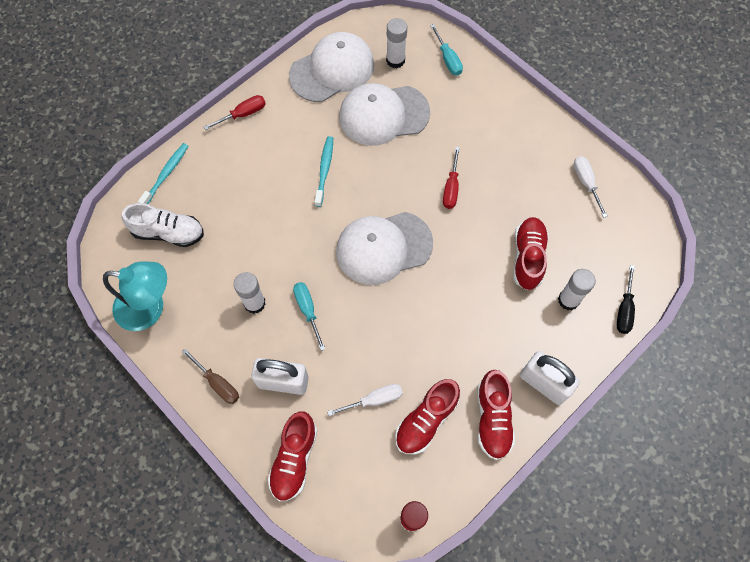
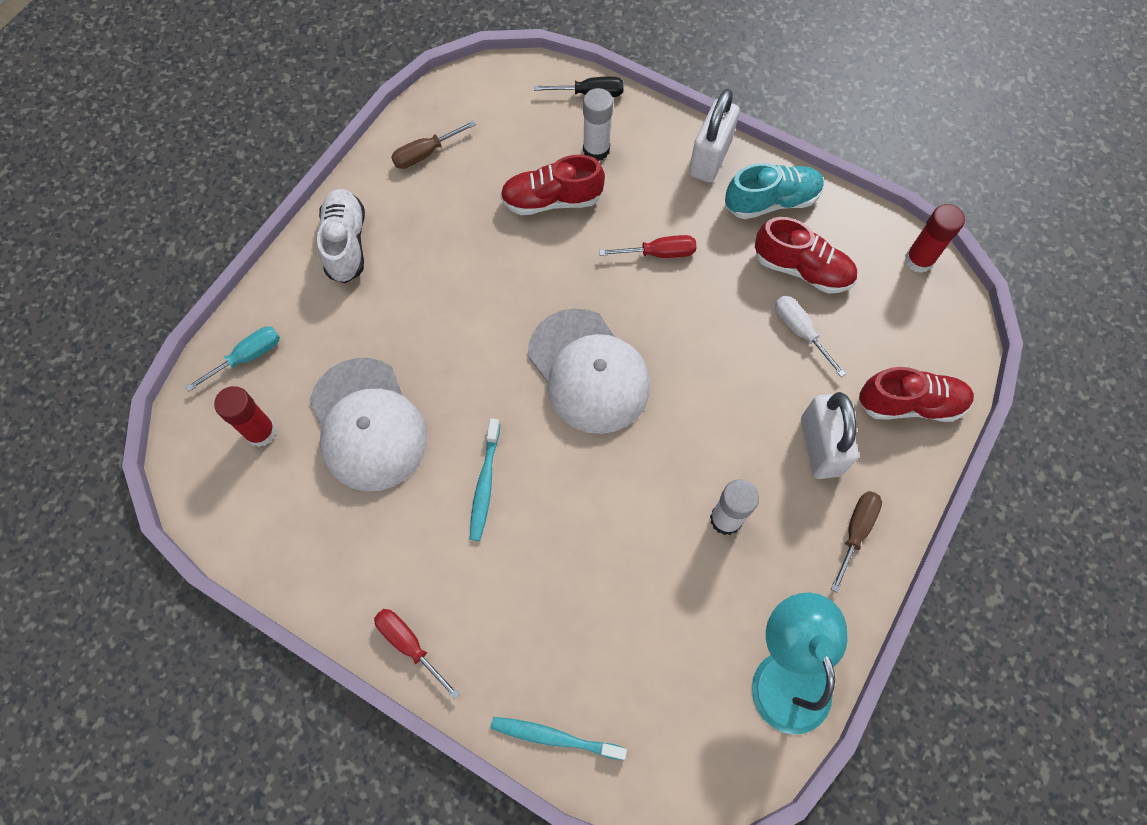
camera: 105 degrees left, 0 degrees up
(168, 232) = (656, 691): white shoe -> white shoe (346, 244)
(308, 310) = (712, 444): turquoise screwdriver -> none
(324, 170) = (485, 484): turquoise toothbrush -> turquoise toothbrush turned 75 degrees counterclockwise
(332, 70) = (295, 524): white cap -> none
(395, 60) = (261, 432): white glue stick -> red glue stick
(451, 187) = (472, 307): red screwdriver -> red screwdriver (658, 253)
(493, 418) = (771, 201): red shoe -> turquoise shoe
(586, 183) = (426, 154): white screwdriver -> brown screwdriver

